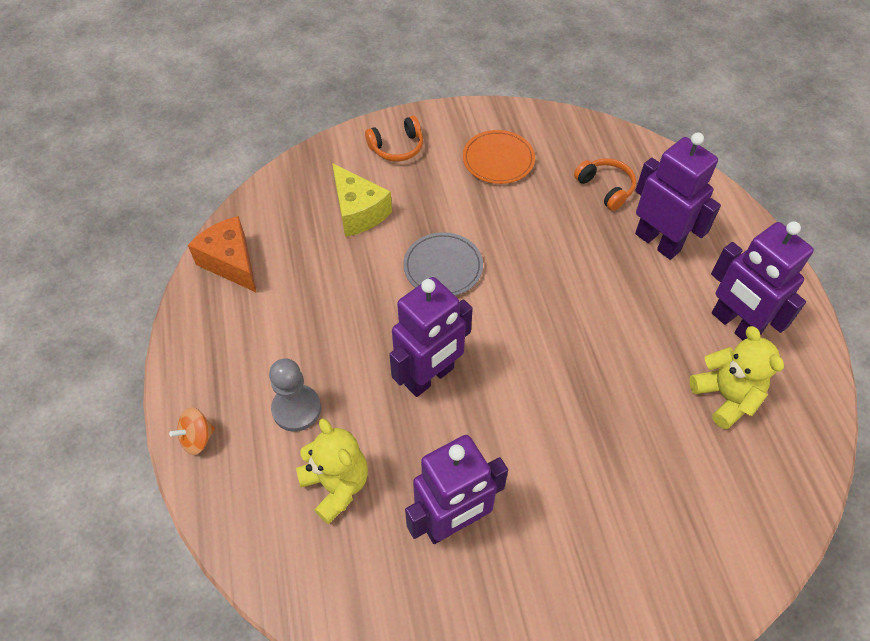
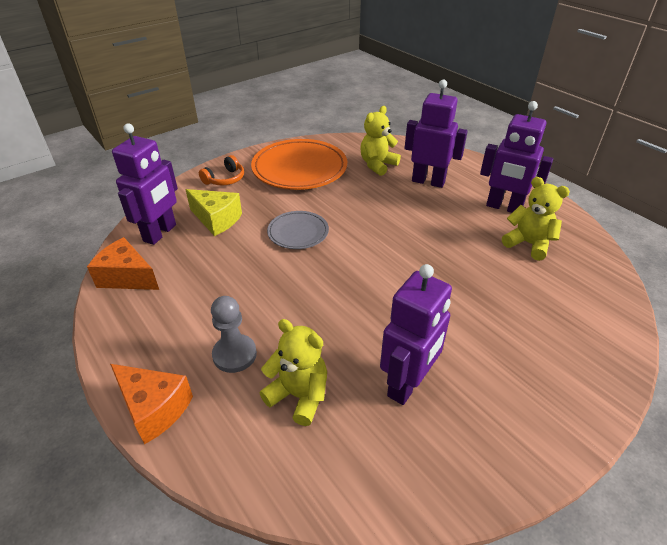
camera: 25 degrees left, 15 degrees down
(197, 438) = (154, 408): orange spinning top -> orange cheese
(430, 377) = (329, 298): purple robot -> purple robot (160, 233)
(498, 160) = (299, 168): orange plate -> orange plate, size x1.83
(605, 188) = (377, 165): orange headphones -> yellow teddy bear

